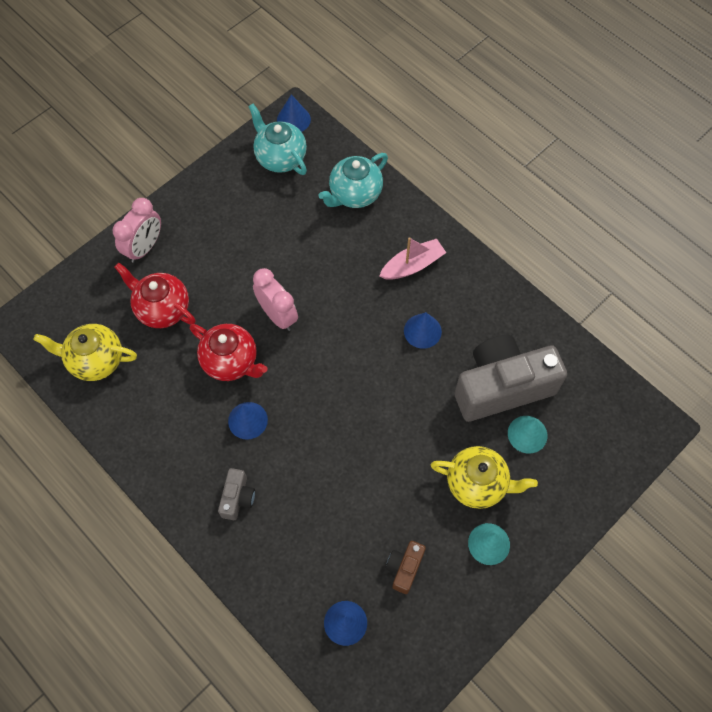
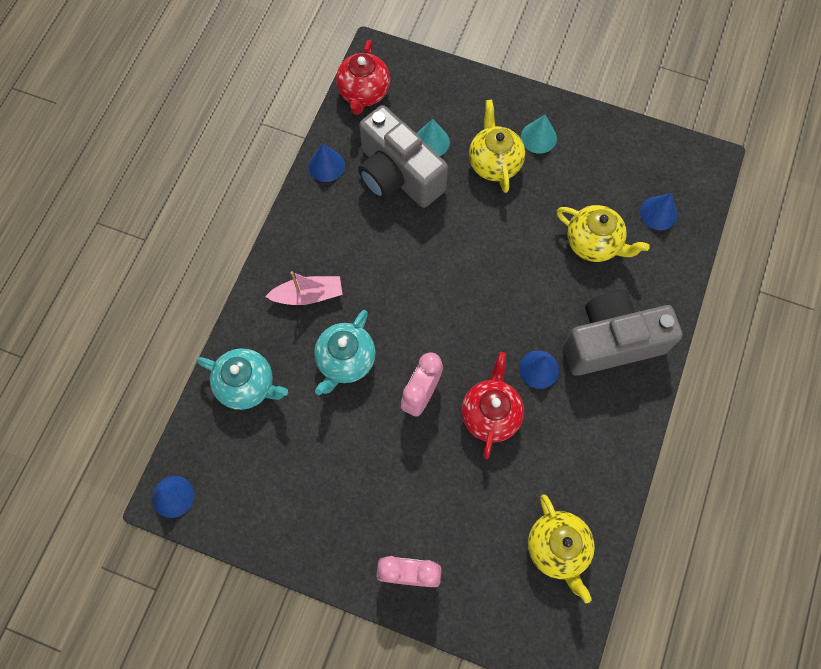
camera: 115 degrees left, 5 degrees up
(162, 309) = (469, 512): red teapot -> red teapot (363, 93)
(237, 498) = (611, 342): grey camera -> grey camera, size x2.28
(280, 157) = (231, 485): turquoise teapot -> turquoise teapot (345, 361)
(344, 536) = (593, 243): none -> yellow teapot
(404, 568) = (592, 189): brown camera -> none
(412, 265) = (308, 295): pink boat -> pink boat turned 135 degrees clockwise
(422, 331) = (374, 258): blue cone -> blue cone (326, 165)

